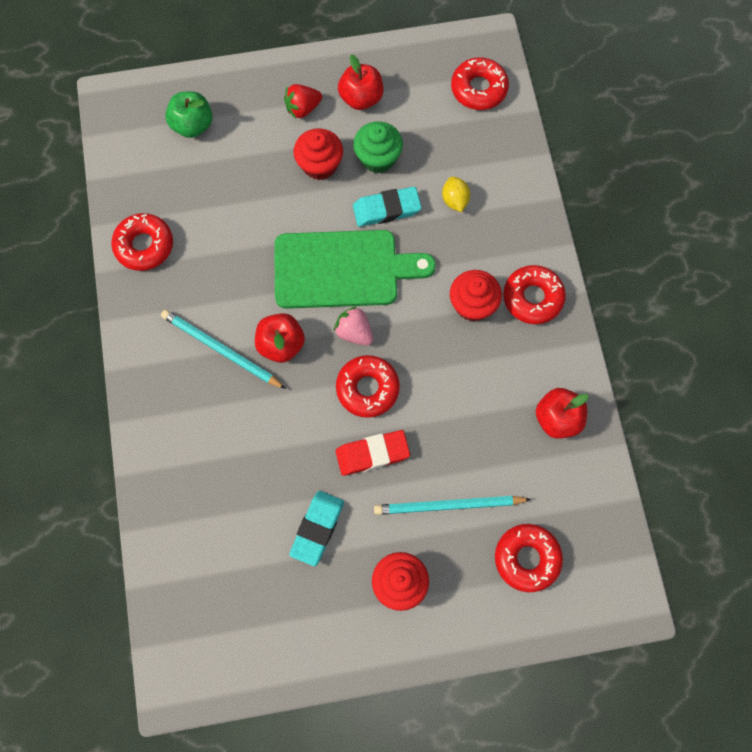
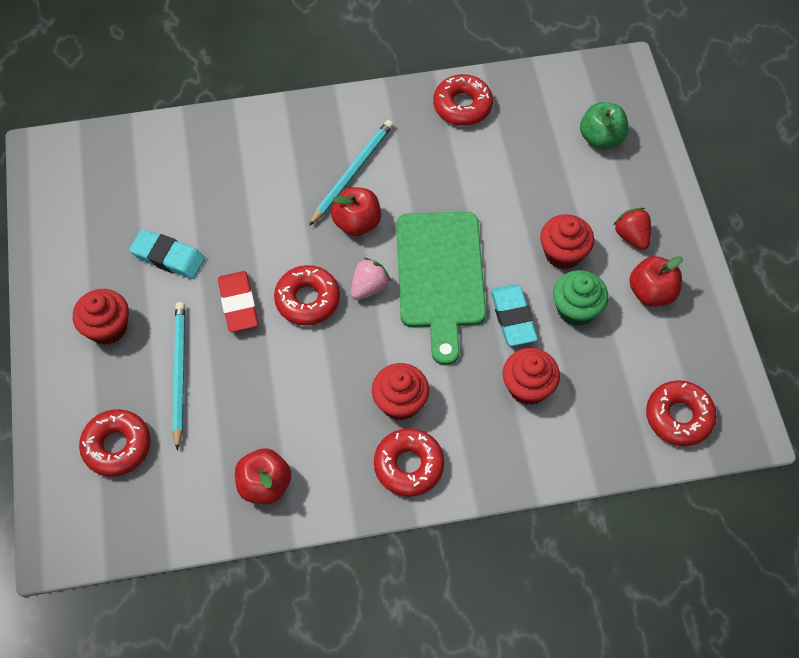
camera: 90 degrees right, 10 degrees down
(455, 200) = (528, 387): yellow lemon -> red cupcake

